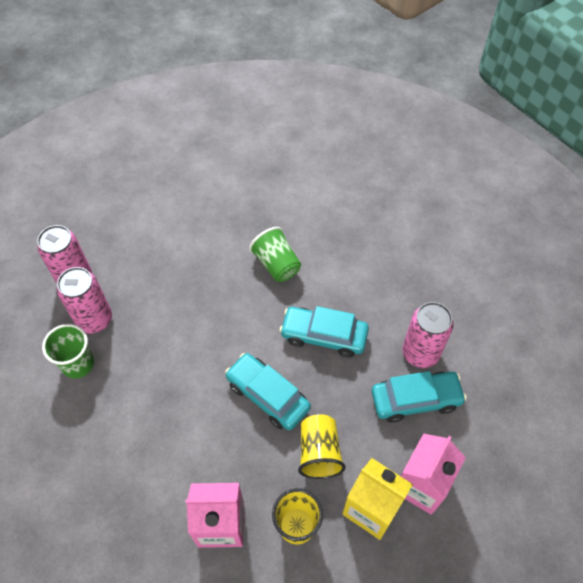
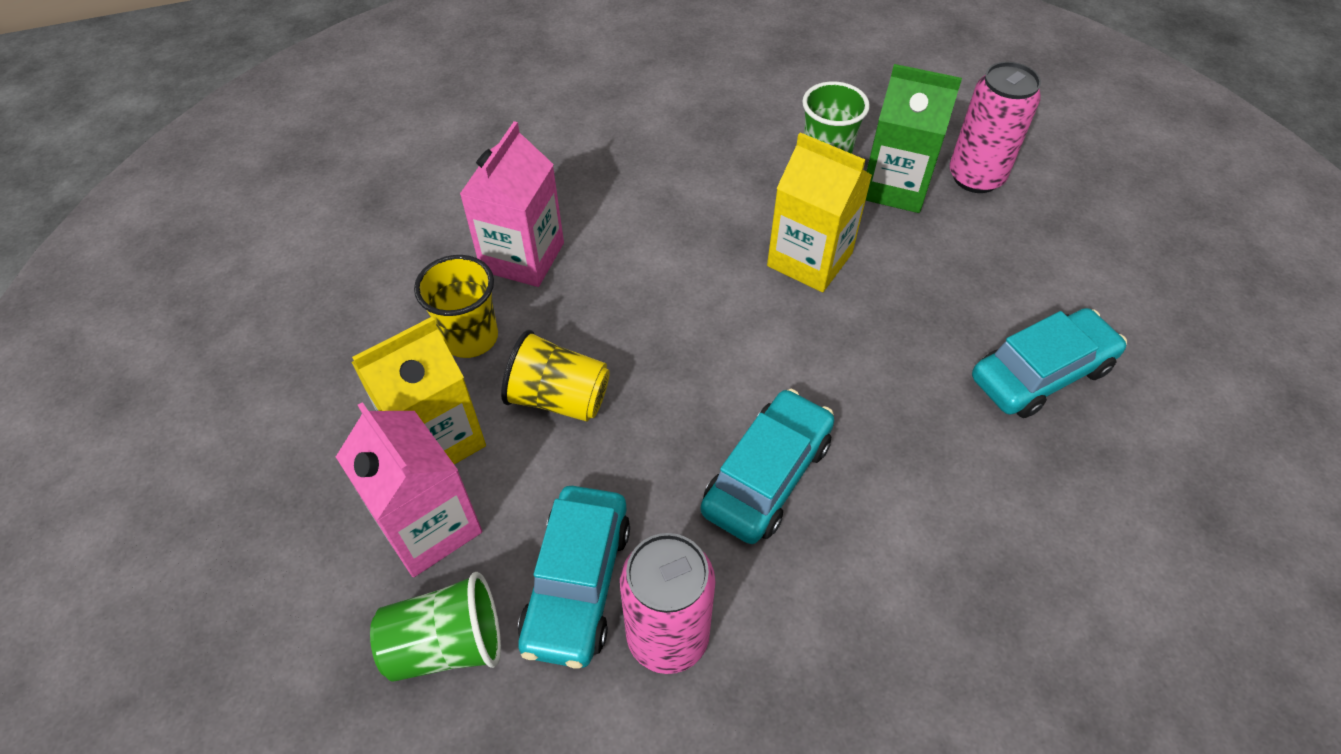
camera: 110 degrees right, 5 degrees down
(95, 320) = (895, 187): pink can -> green carton
(171, 352) = (809, 259): none -> yellow carton
(268, 395) = (685, 359): turquoise car -> turquoise car (1041, 374)
(276, 264) = (949, 448): green cup -> green cup (447, 644)

